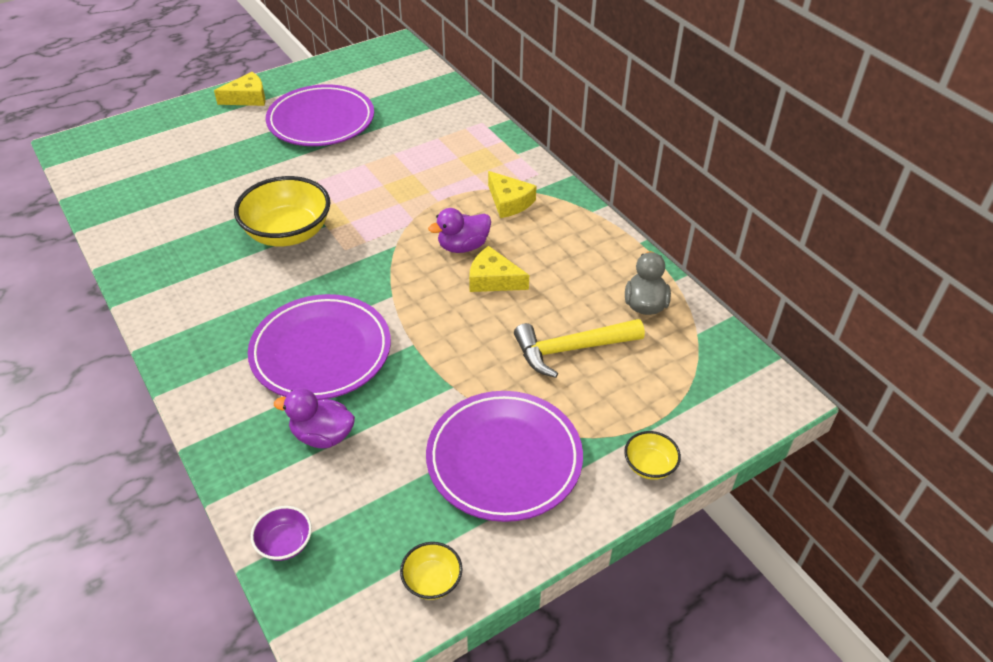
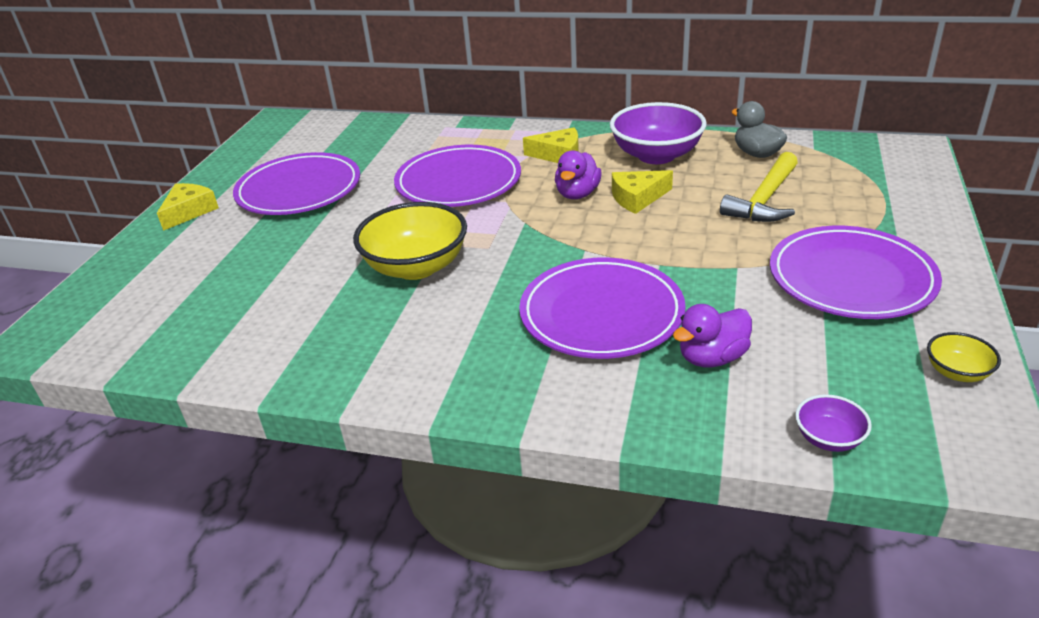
camera: 40 degrees left, 10 degrees down
(412, 180) = (458, 182): none -> purple plate
(571, 251) = (656, 155): none -> purple bowl
(649, 465) = (928, 222): yellow bowl -> none

